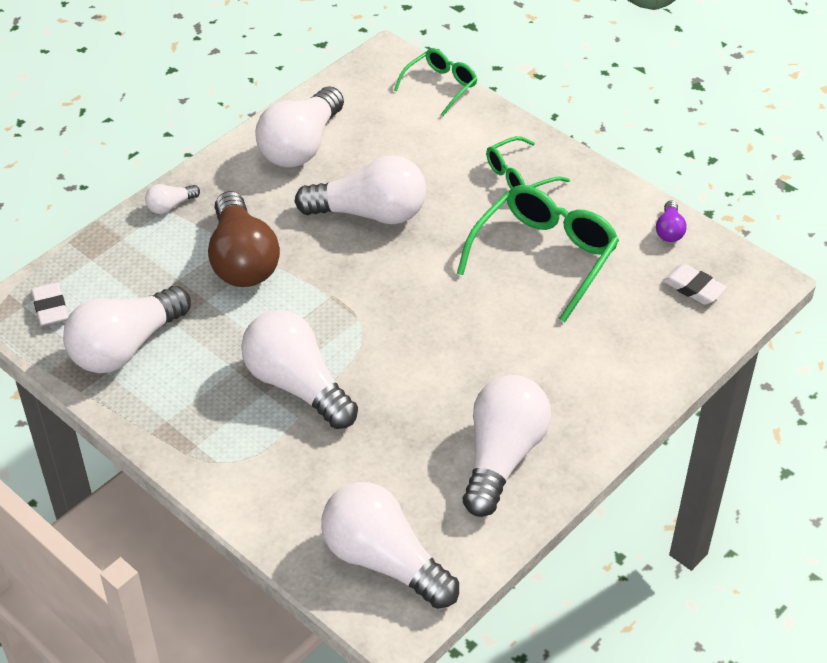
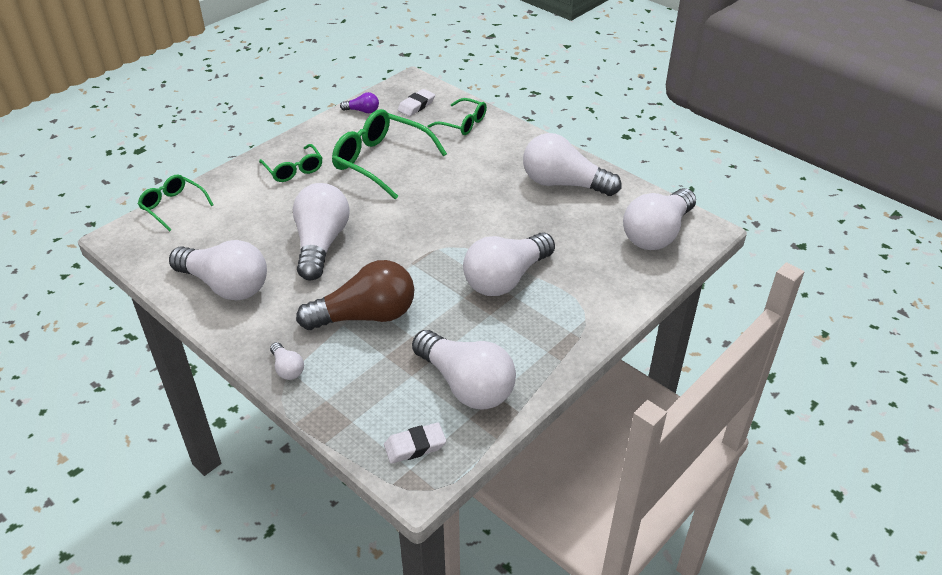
camera: 90 degrees left, 5 degrees down
(650, 342) = (463, 124): none -> green glasses

